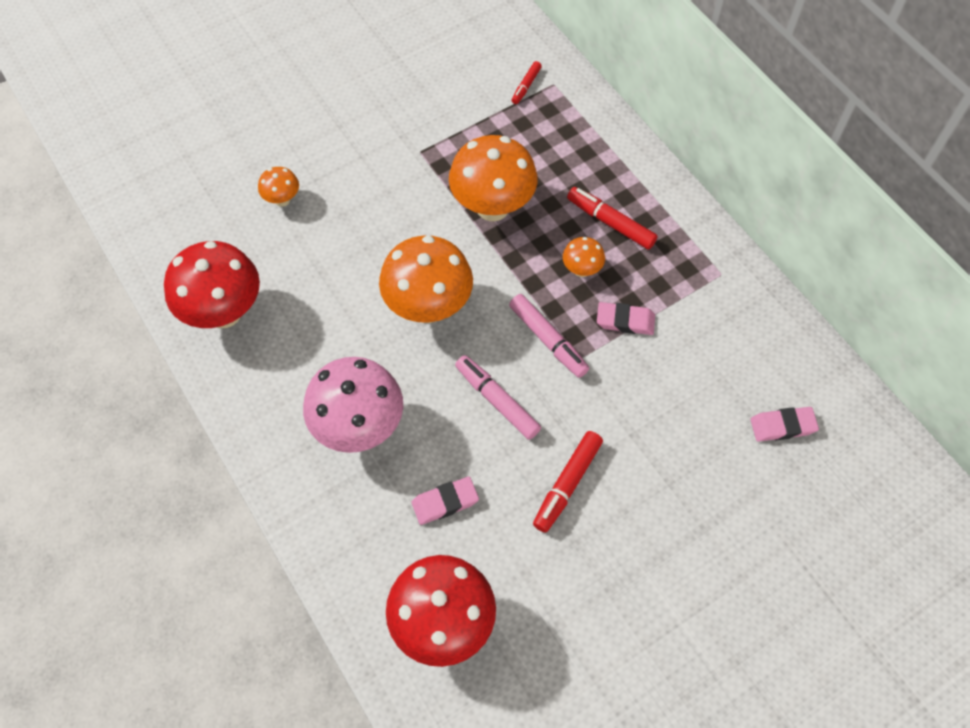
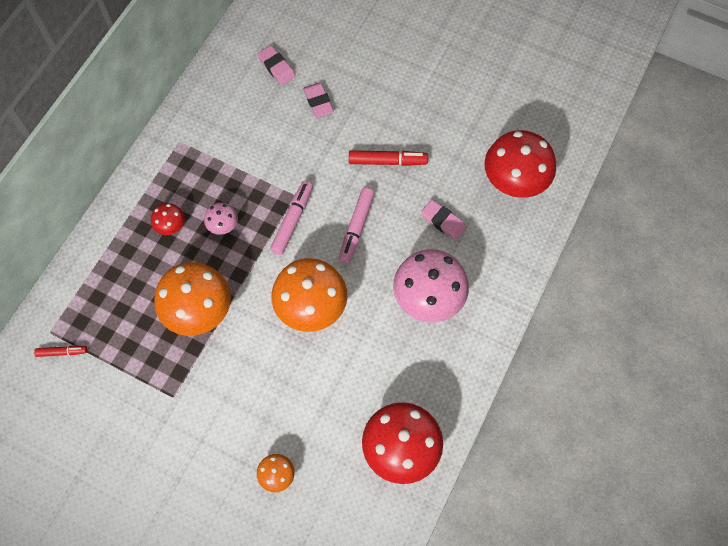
camera: 120 degrees left, 5 degrees up
(581, 270) = (223, 227): orange mushroom -> pink mushroom
(610, 222) = (171, 227): red marker -> red mushroom
(625, 321) = (250, 182): pink eraser -> pink eraser (318, 102)

